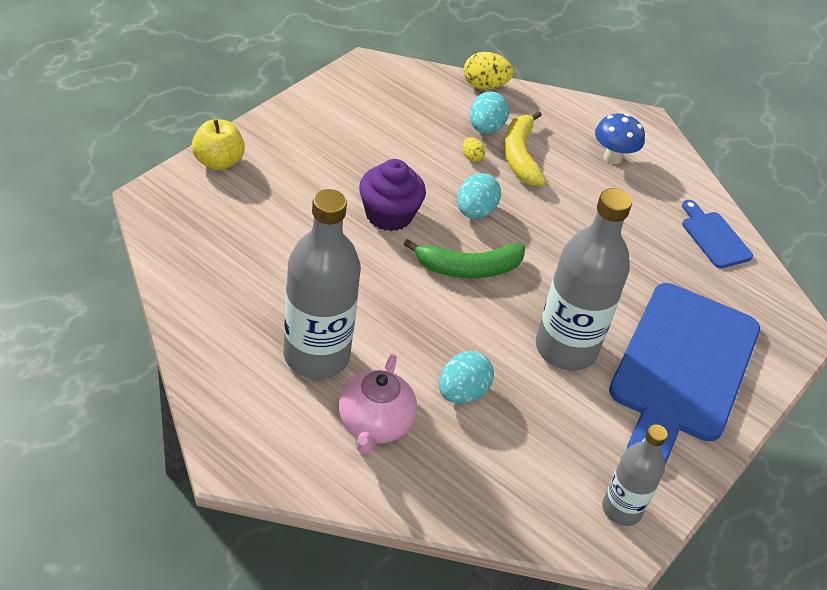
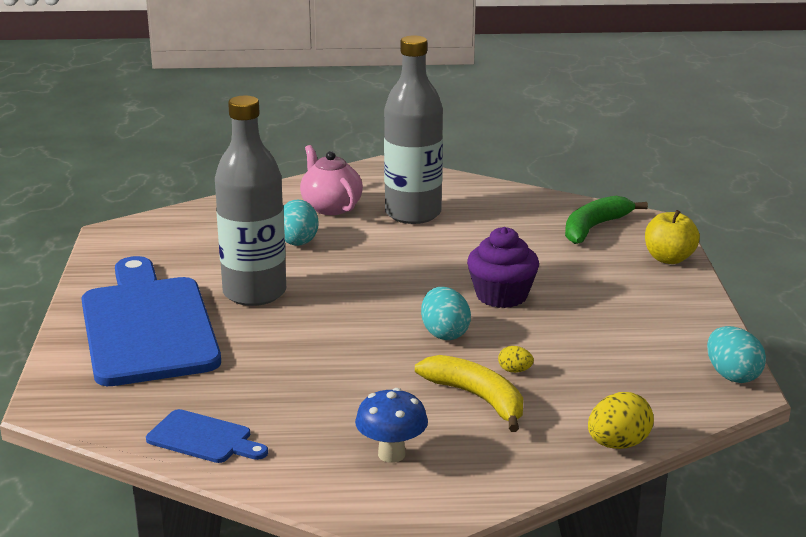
camera: 145 degrees right, 20 degrees down
(468, 268) = (391, 298): green banana -> green banana (594, 228)
(485, 128) = (546, 403): turquoise egg -> turquoise egg (732, 375)
(621, 509) = (128, 243): grey bottle -> none

